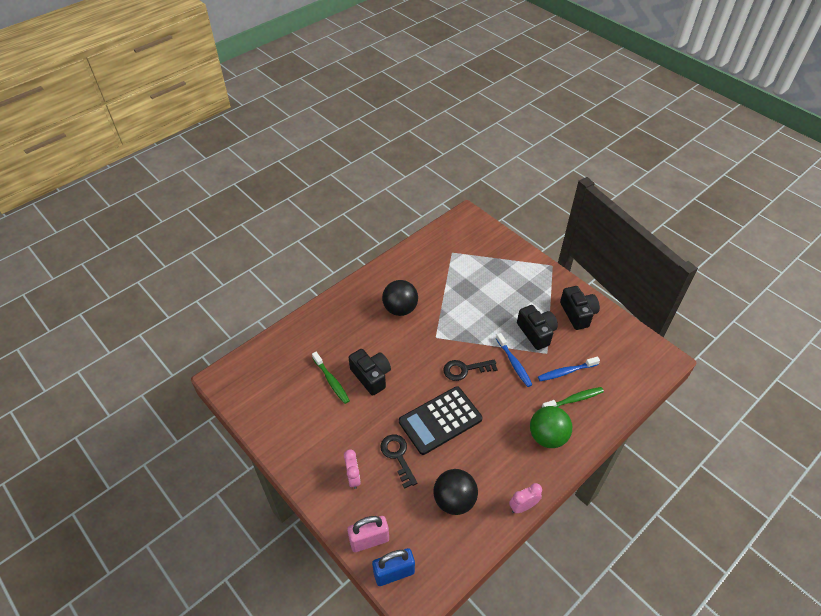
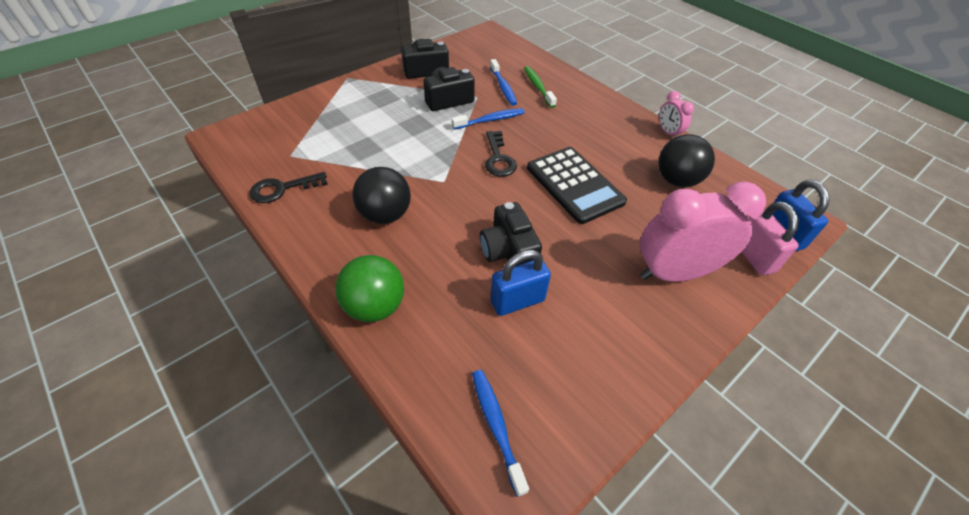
camera: 90 degrees left, 0 degrees up
(256, 371) = (496, 426): none -> blue toothbrush
(331, 381) = (517, 301): green toothbrush -> blue padlock
(353, 477) = (674, 273): pink clock -> pink clock, size x2.16
(371, 376) = (508, 251): black camera -> black camera turned 75 degrees counterclockwise
(398, 456) = (632, 226): black key -> black key (282, 189)
(547, 436) = (584, 108): green ball -> green ball (375, 306)

